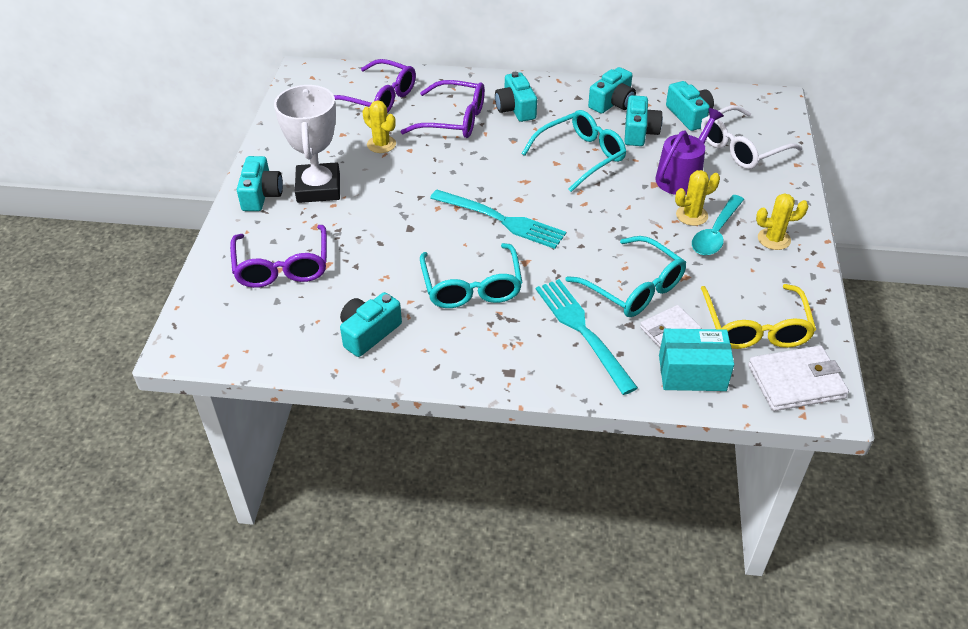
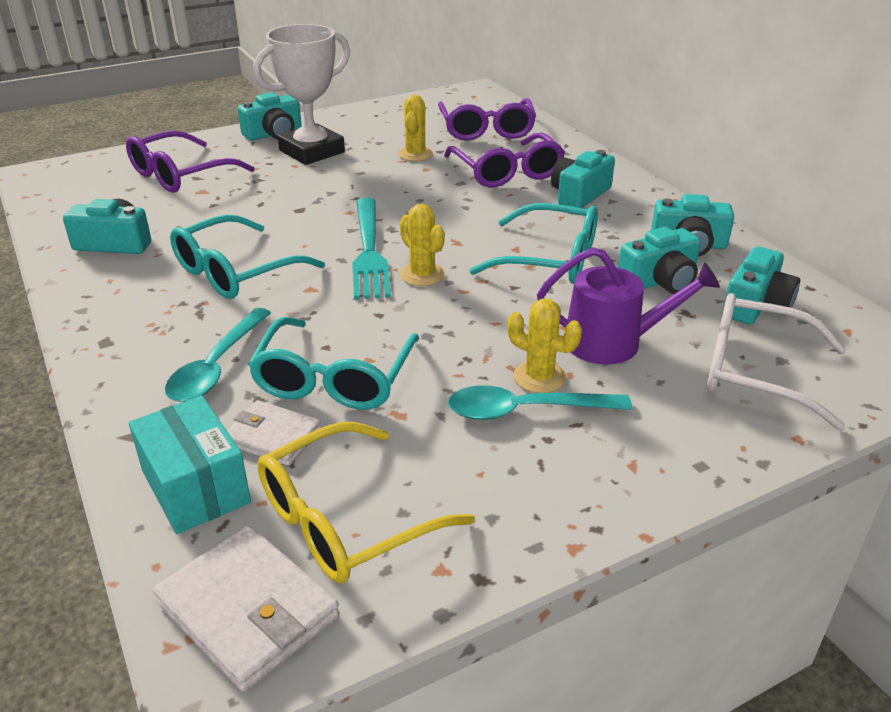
camera: 55 degrees right, 10 degrees down
(582, 330) = (216, 367): turquoise fork -> turquoise spoon
(774, 239) = (578, 472): yellow cactus -> yellow cactus (422, 275)

